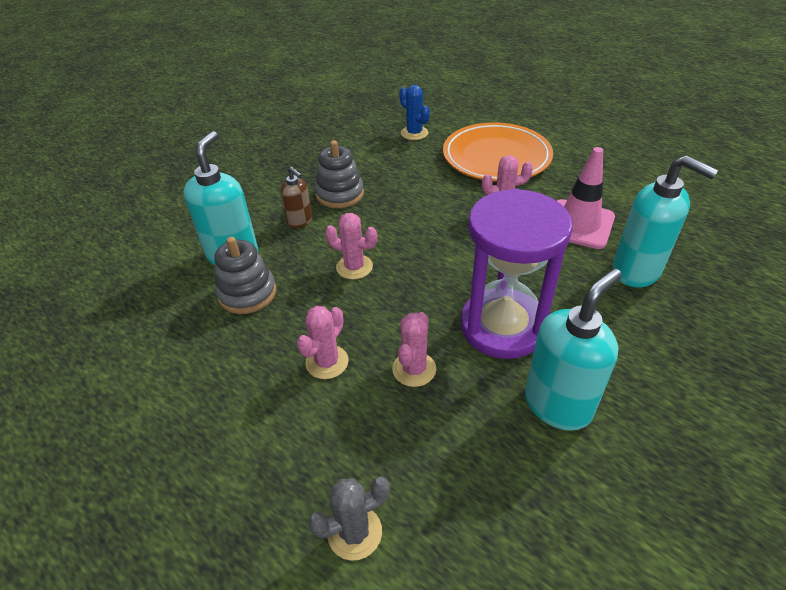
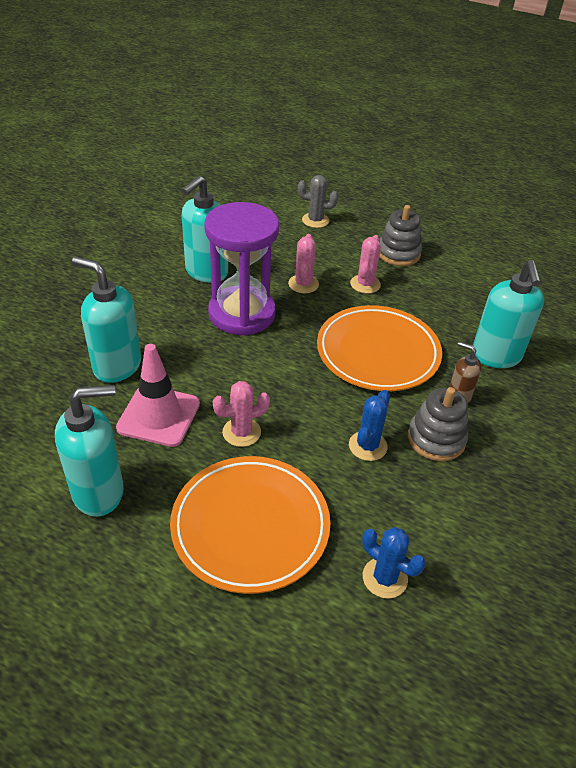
camera: 165 degrees right, 0 degrees up
(247, 293) = (456, 324): grey stacking toy -> grey stacking toy (398, 253)
(354, 267) = (378, 352): pink cactus -> orange plate
(354, 532) = (315, 220): grey cactus -> grey cactus turned 45 degrees clockwise
(398, 193) = (367, 446): none -> blue cactus
(610, 179) = (99, 492): none -> turquoise soap dispenser

